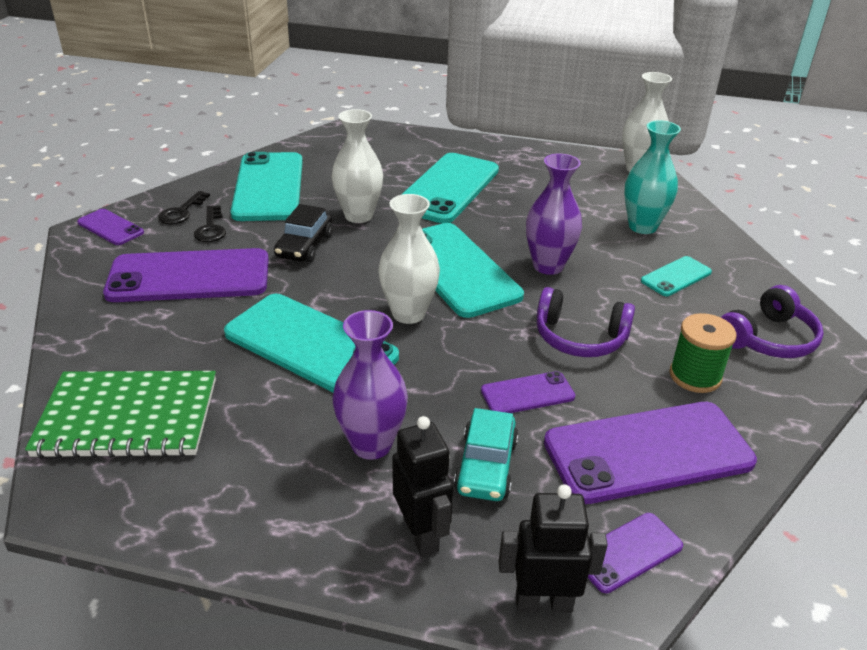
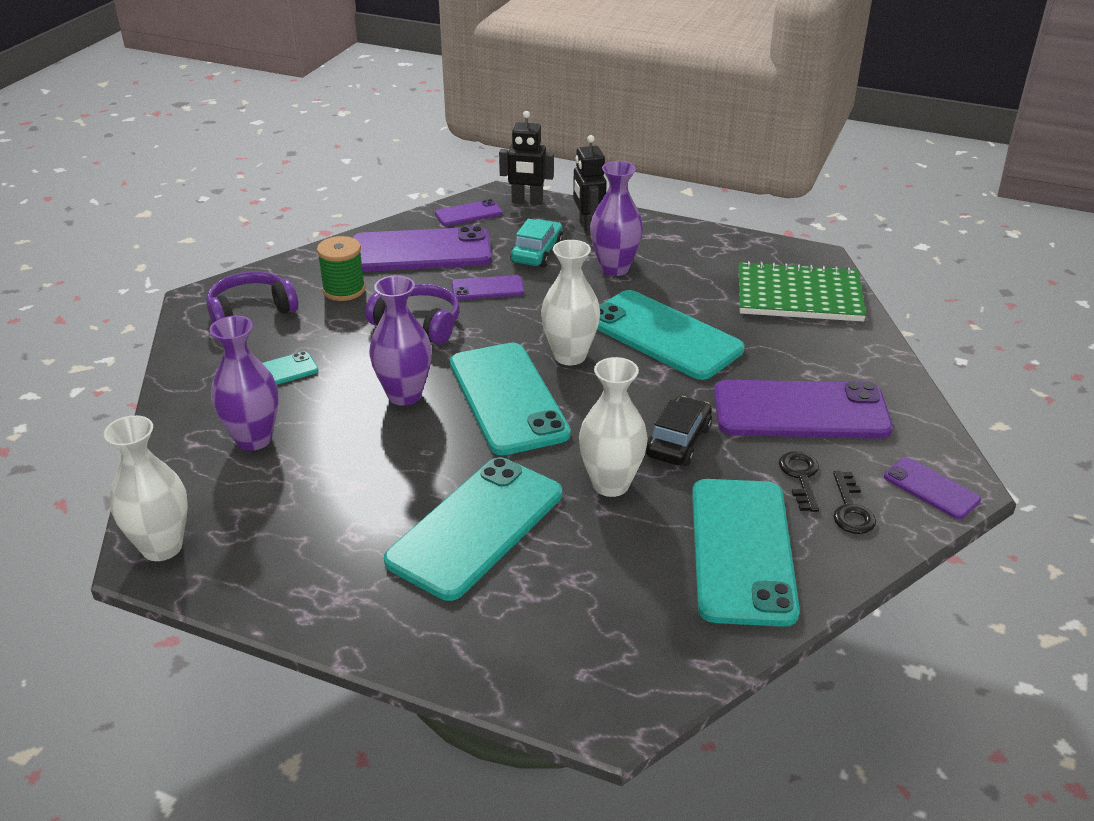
camera: 170 degrees left, 0 degrees up
(182, 212) = (851, 509): black key -> black key turned 150 degrees clockwise
(642, 226) = (254, 439): turquoise vase -> purple vase

